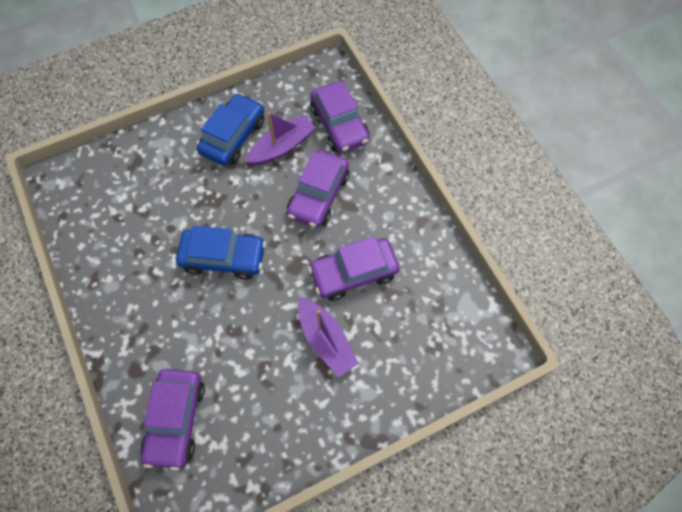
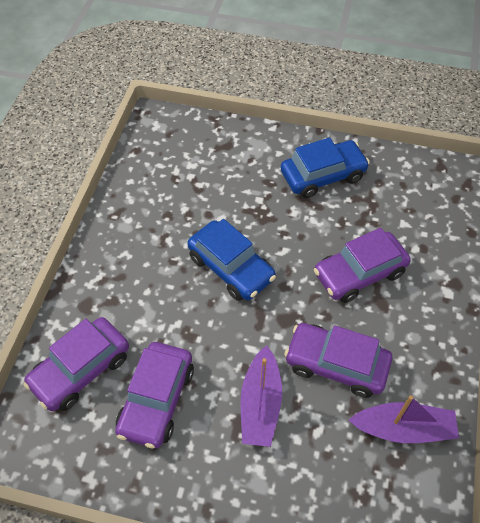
camera: 40 degrees right, 10 degrees down
(282, 147) = (359, 211): purple boat -> purple boat (403, 428)
(339, 124) = (430, 226): purple car -> purple car (157, 400)

